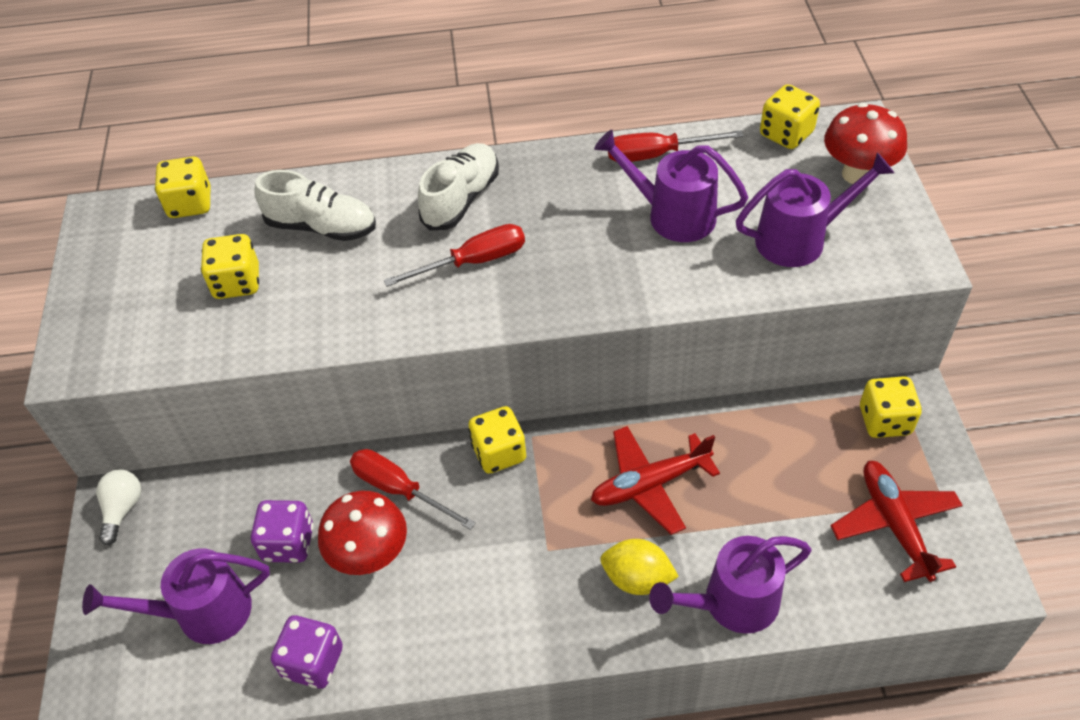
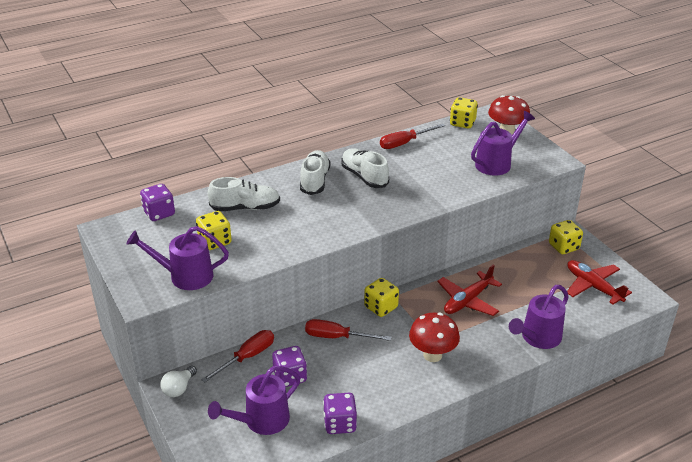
camera: 25 degrees left, 15 degrees down
(123, 509) = (179, 388): white light bulb -> white light bulb turned 135 degrees counterclockwise
(190, 204) = (159, 213): yellow dice -> purple dice
(370, 556) = (340, 370): red mushroom -> red mushroom (432, 355)
(474, 262) = (341, 205): red screwdriver -> red screwdriver (247, 357)
(547, 211) = (364, 177): none -> white shoe
(637, 579) = (486, 341): yellow lemon -> none
(672, 215) = (429, 166): purple watering can -> purple watering can (185, 276)

